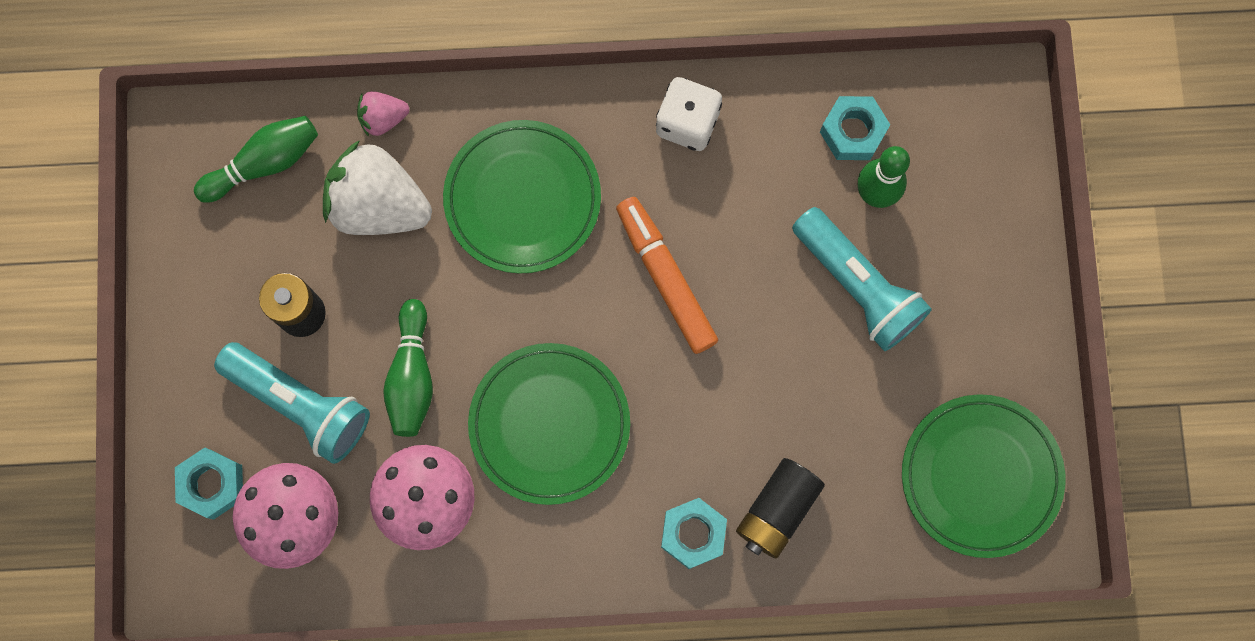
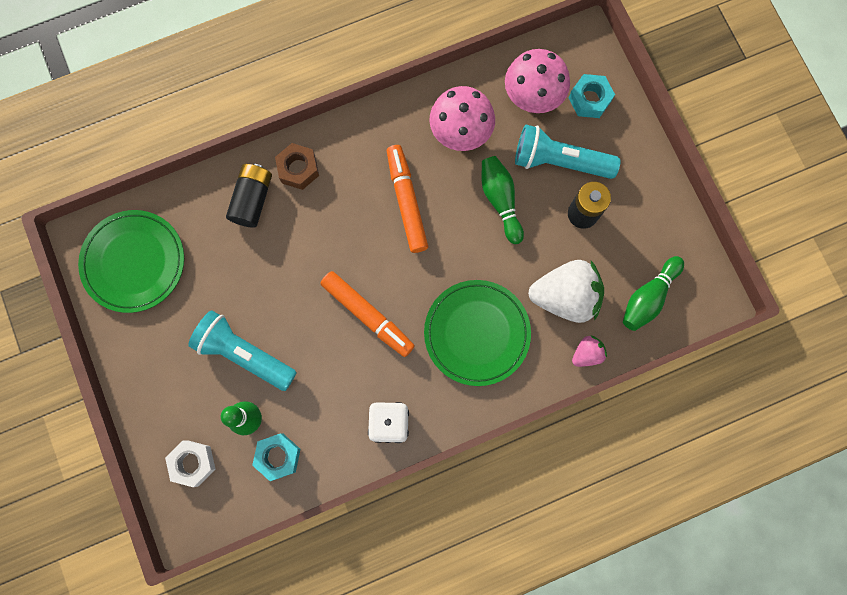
camera: 160 degrees right, 0 degrees up
(549, 424) = (406, 201): green plate -> orange marker
(693, 534) = (298, 169): turquoise nut -> brown nut
(971, 164) = (193, 463): none -> white nut

